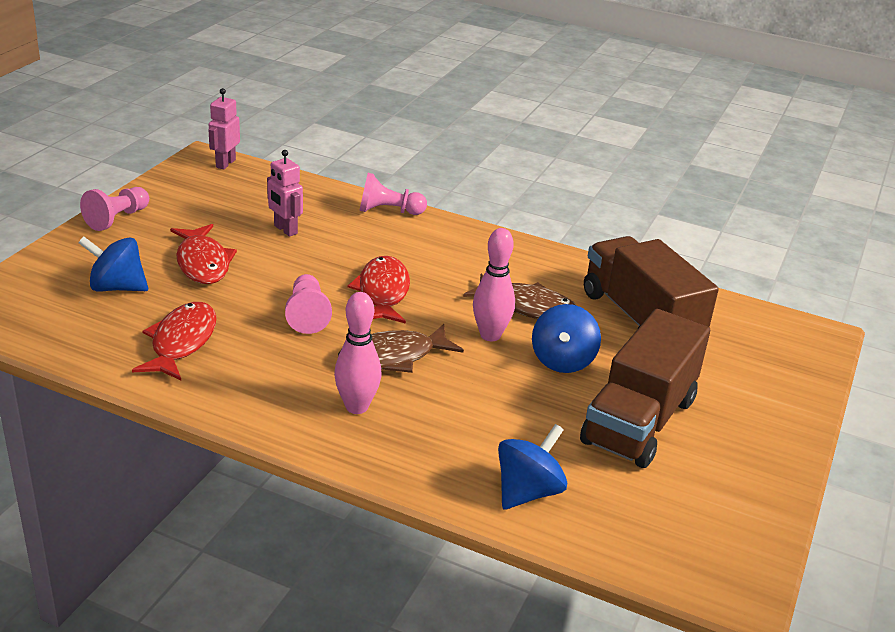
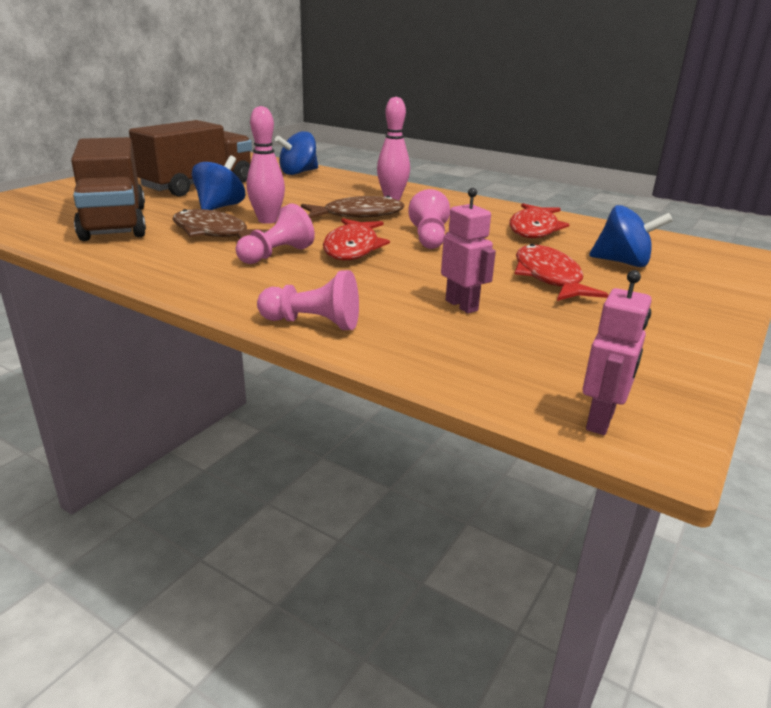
camera: 170 degrees left, 5 degrees down
(117, 219) = (695, 327): pink pawn -> pink pawn (276, 255)

